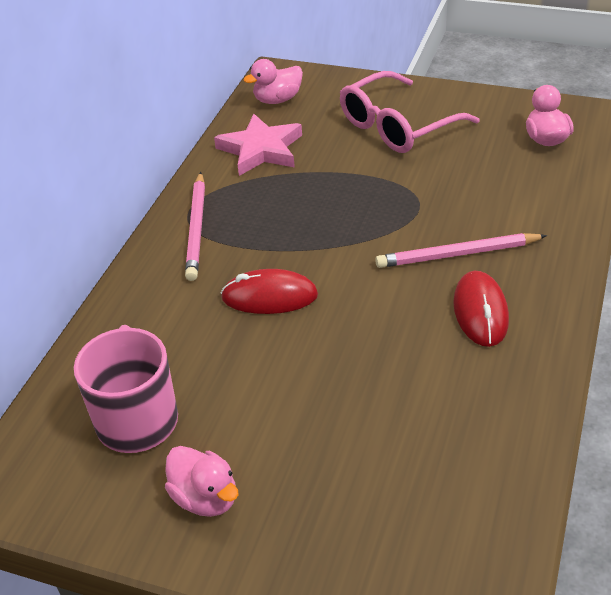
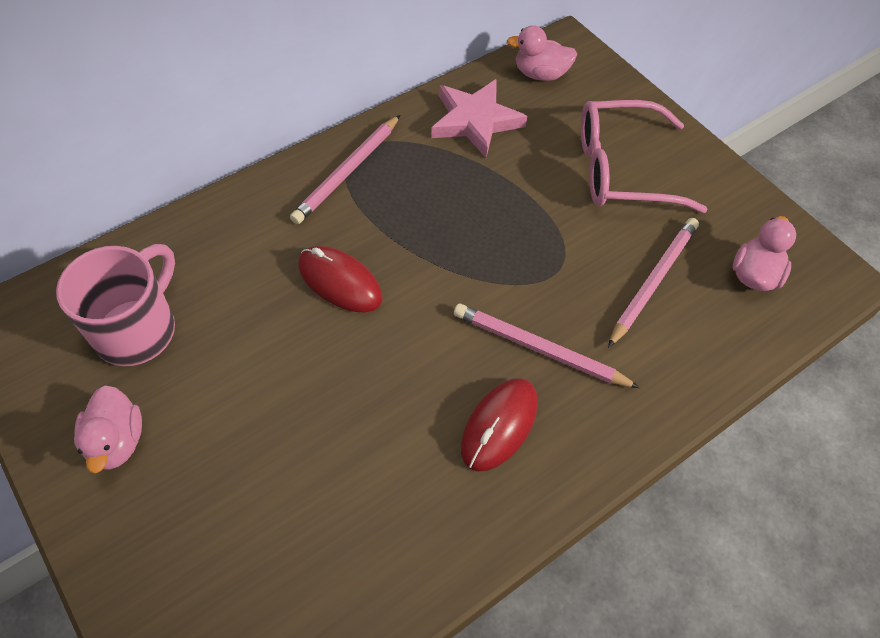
camera: 30 degrees right, 15 degrees up
(488, 176) = (653, 282): none -> pink pencil

